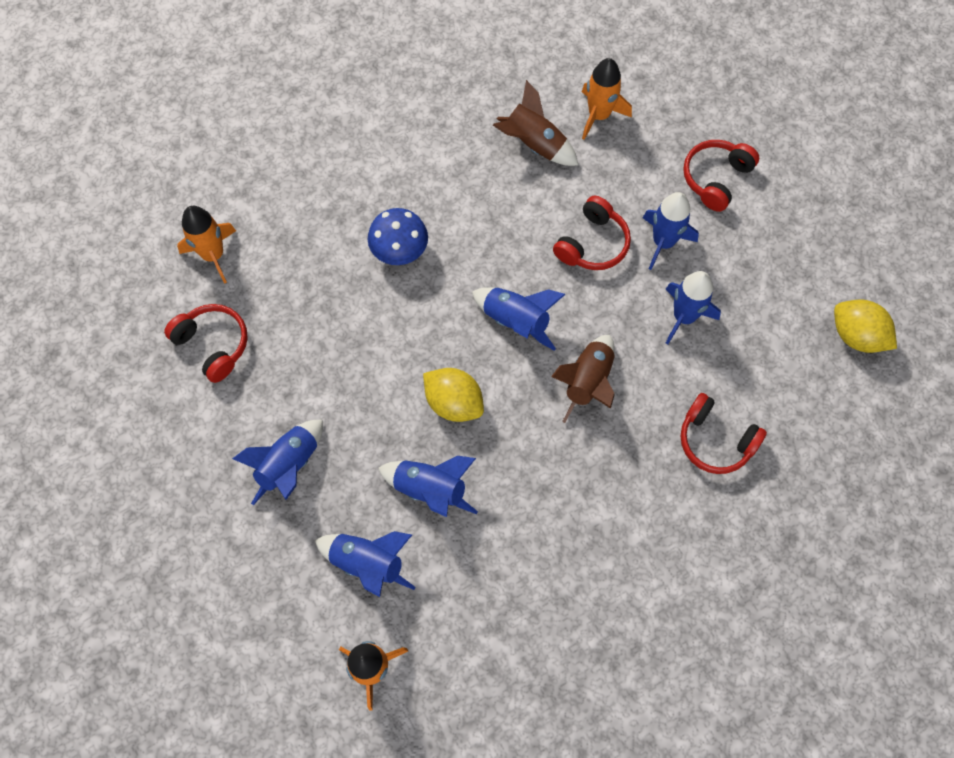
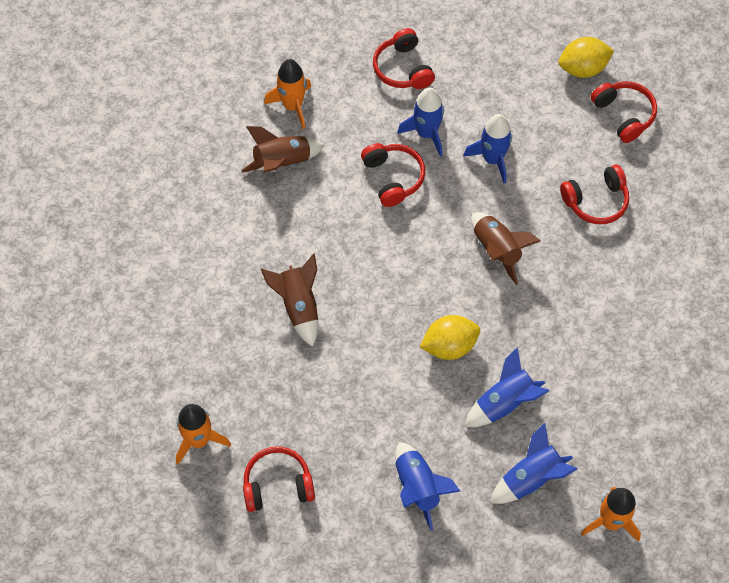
camera: 55 degrees left, 5 degrees down
(399, 250) = (298, 306): blue mushroom -> brown rocket
(515, 321) = (416, 266): blue rocket -> none
(837, 407) = (624, 115): none -> red headphones

